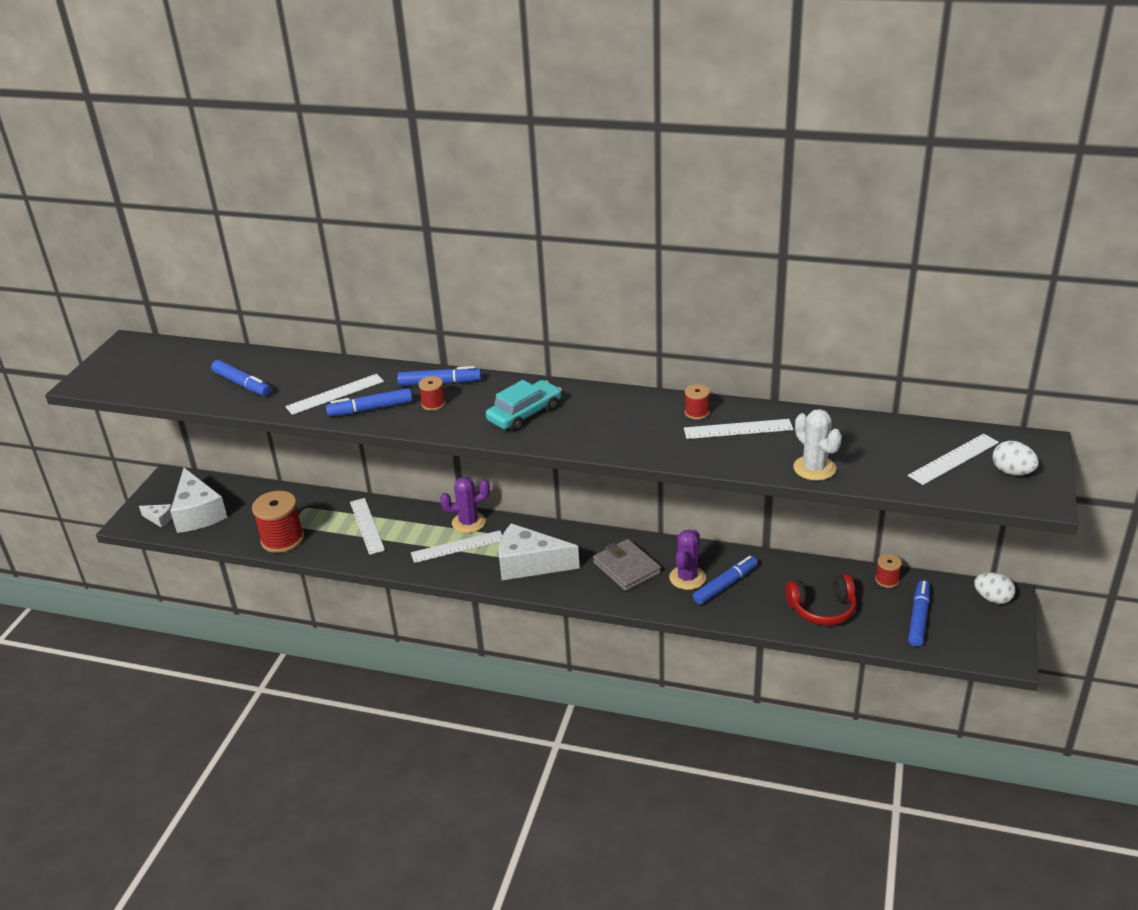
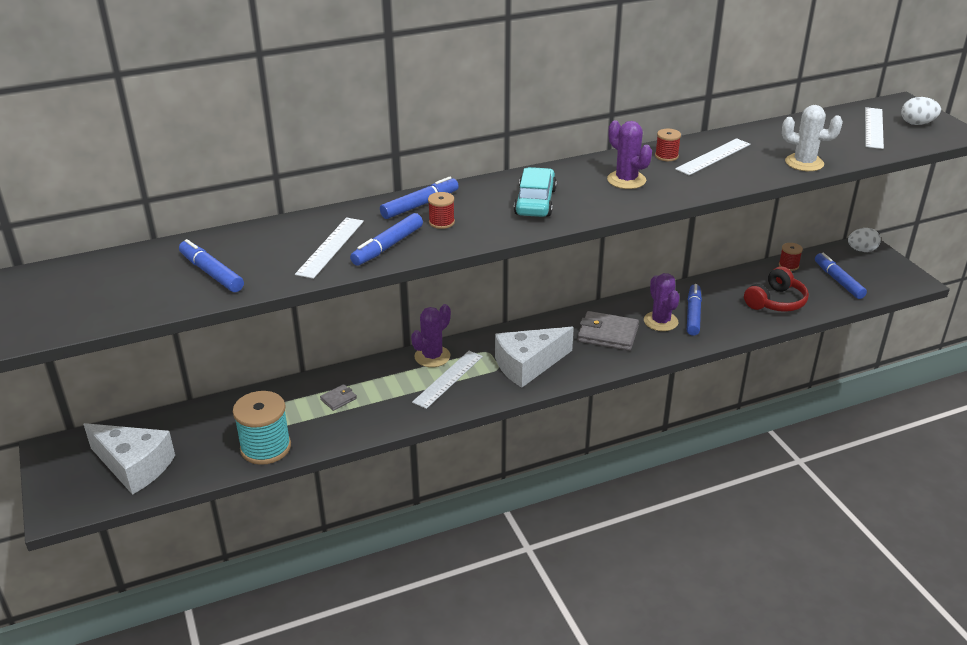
camera: 40 degrees left, 0 degrees up
(160, 519) = (92, 491): white cheese -> none
(242, 384) = (211, 273): blue marker -> blue marker turned 135 degrees counterclockwise
(282, 539) = (265, 447): red spool -> turquoise spool
(367, 526) = (338, 399): white ruler -> grey wallet
(626, 422) = (626, 180): none -> purple cactus

